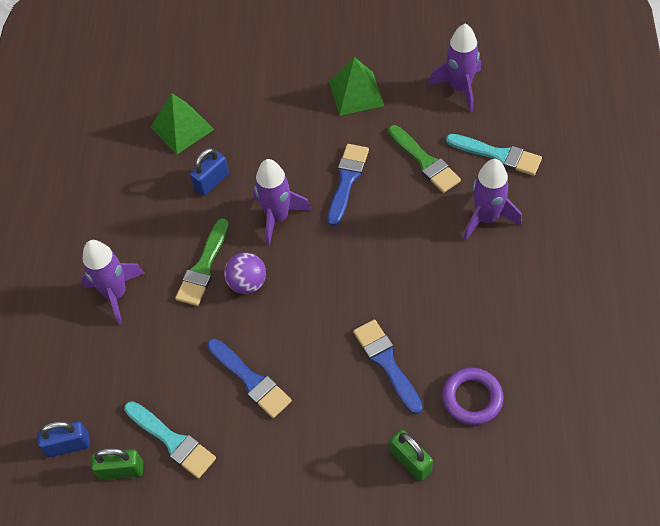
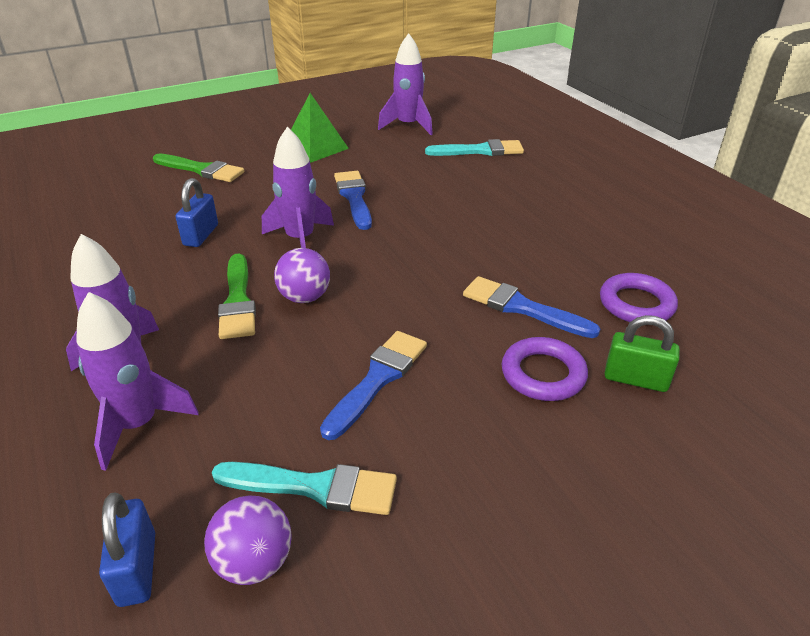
camera: 35 degrees left, 20 degrees down
(69, 445) = (137, 569): blue padlock -> blue padlock turned 60 degrees counterclockwise
(121, 470) = (254, 562): green padlock -> purple ball
(182, 128) = (137, 208): green pyramid -> none
(251, 380) = (378, 379): blue brush -> blue brush turned 75 degrees counterclockwise
(354, 427) = (543, 374): none -> purple ring
(425, 162) = (419, 169): green brush -> green brush (201, 170)
(487, 218) = (510, 185): purple rocket -> purple rocket (138, 424)

